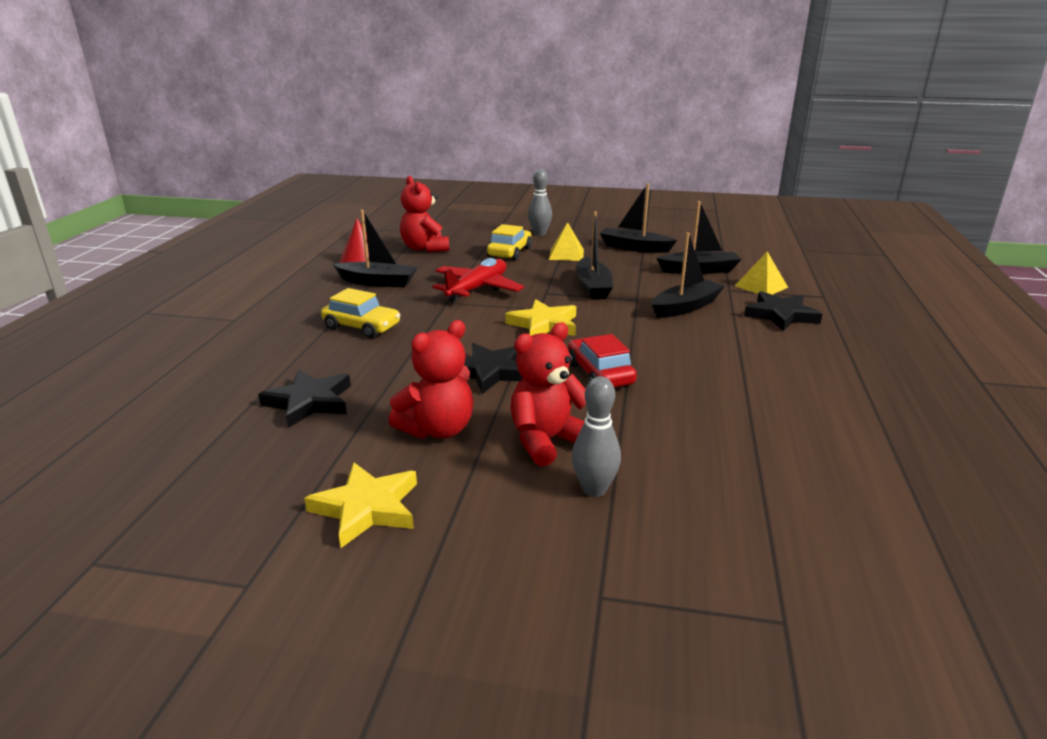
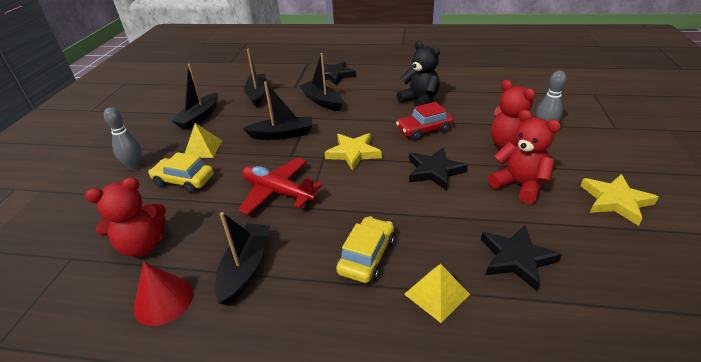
camera: 90 degrees left, 10 degrees up
(698, 378) = (420, 101): none -> black teddy bear
(761, 286) = (290, 77): yellow pyramid -> yellow pyramid (436, 294)

